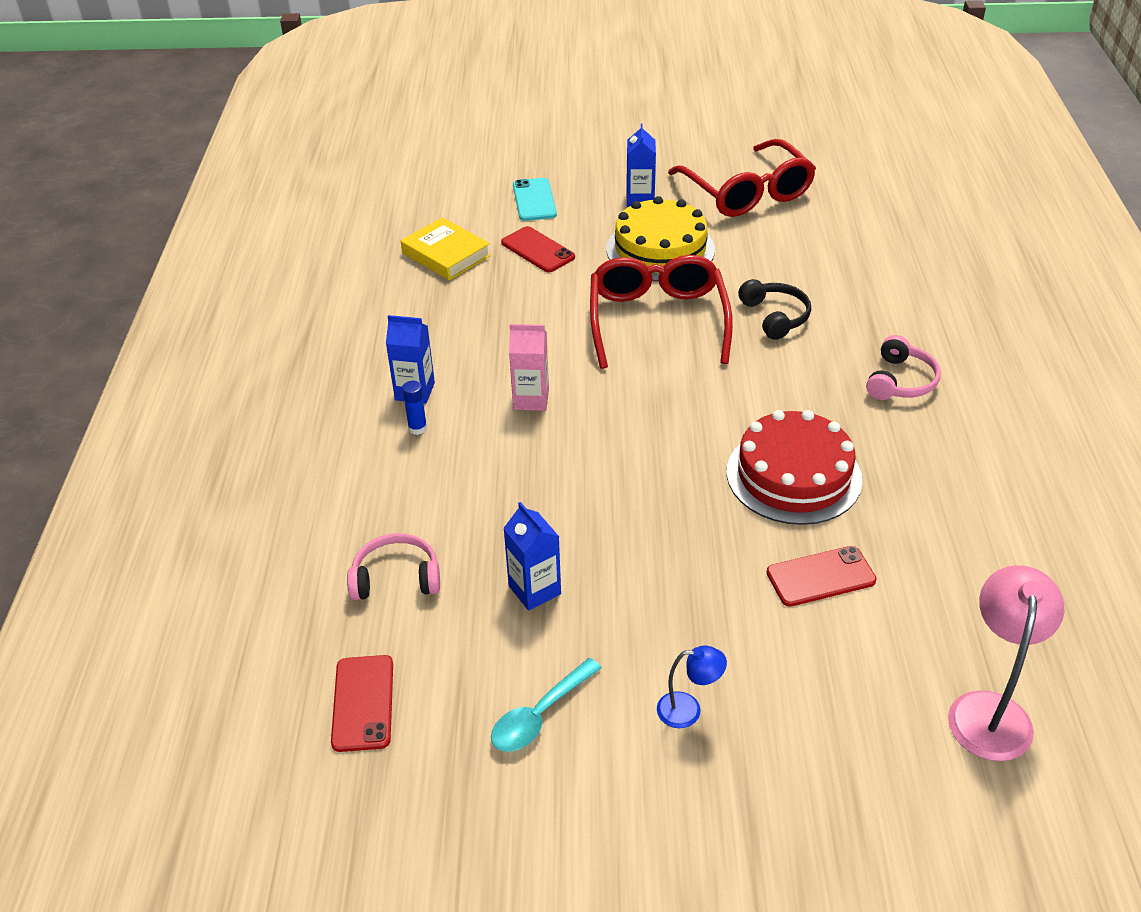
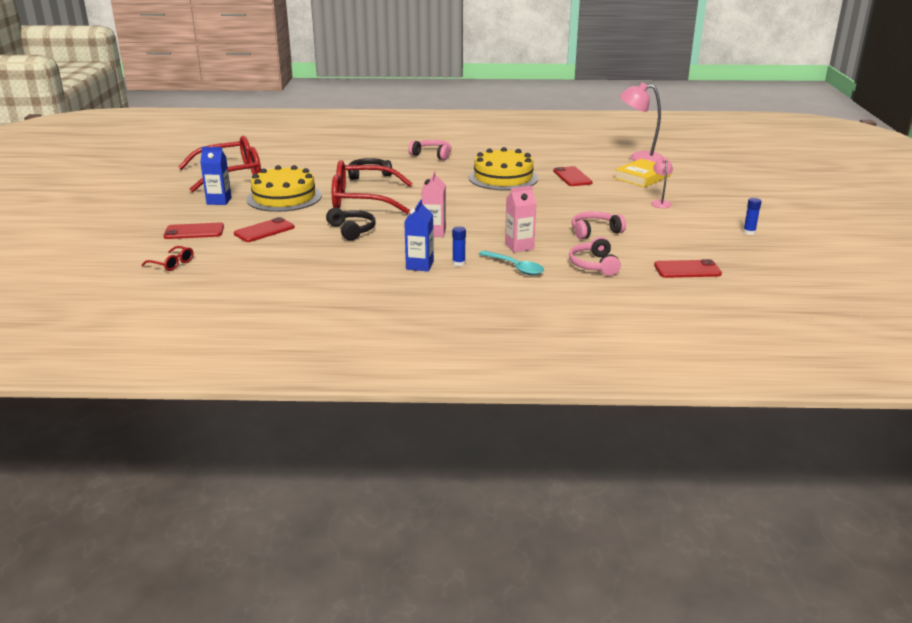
camera: 90 degrees left, 15 degrees down
(440, 202) = (172, 264): none -> red glasses
(446, 254) = (252, 260): yellow book -> yellow book (642, 177)
(474, 492) = (519, 246): none -> pink carton
(529, 845) = (749, 232): none -> blue glue stick
(534, 200) = (194, 231): turquoise phone -> red phone
(534, 590) = (594, 231): blue carton -> pink headphones
(539, 322) = (352, 230): none -> black headphones
(540, 715) = (676, 230): turquoise spoon -> turquoise spoon (515, 267)
(688, 710) = (660, 203): blue lamp -> pink lamp
(793, 475) = (503, 178): red cake -> yellow cake

